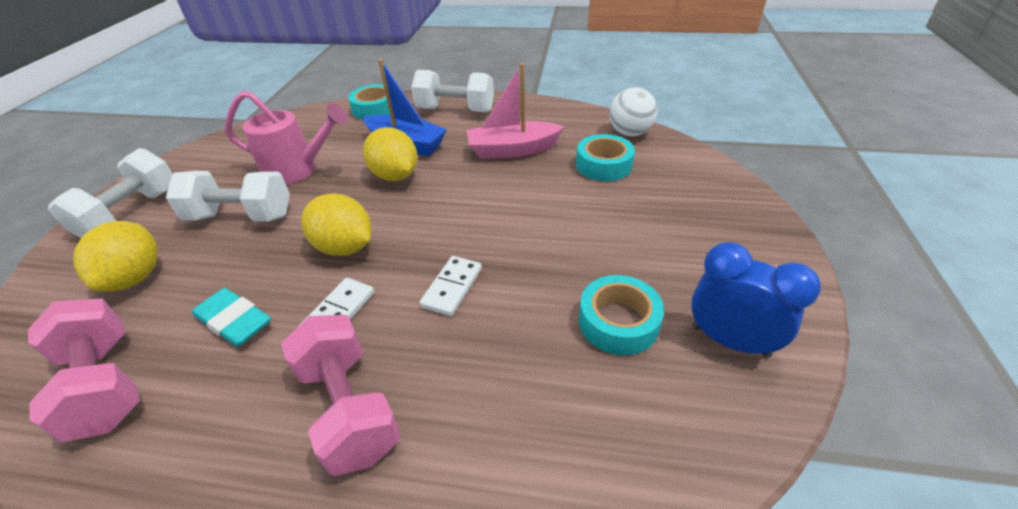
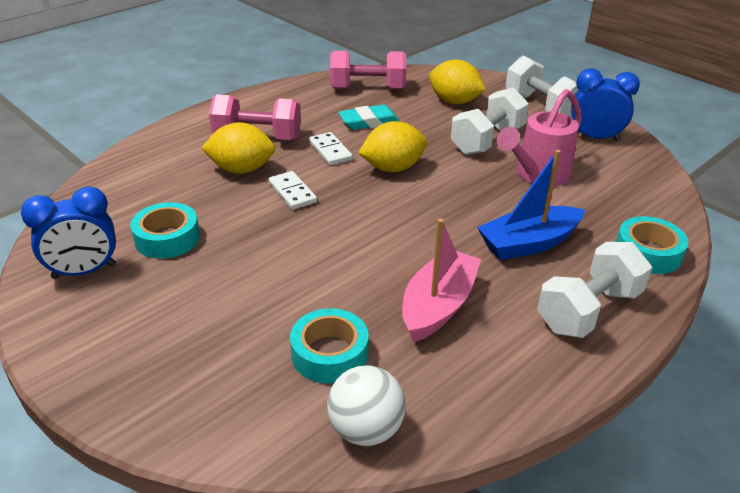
camera: 125 degrees right, 5 degrees down
(202, 166) = (595, 138): none -> blue clock
(395, 176) = (470, 217): yellow lemon -> yellow lemon (241, 169)

